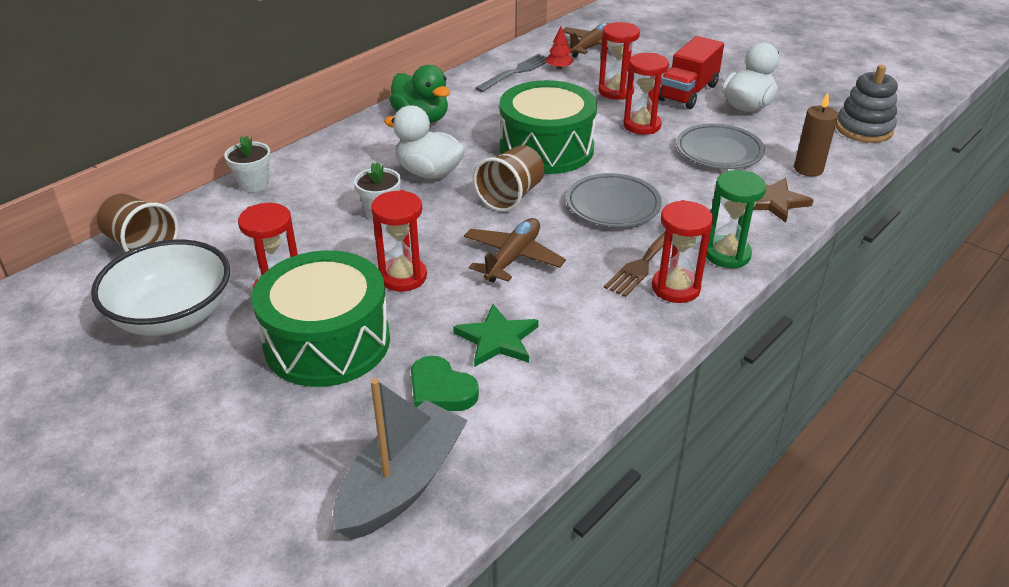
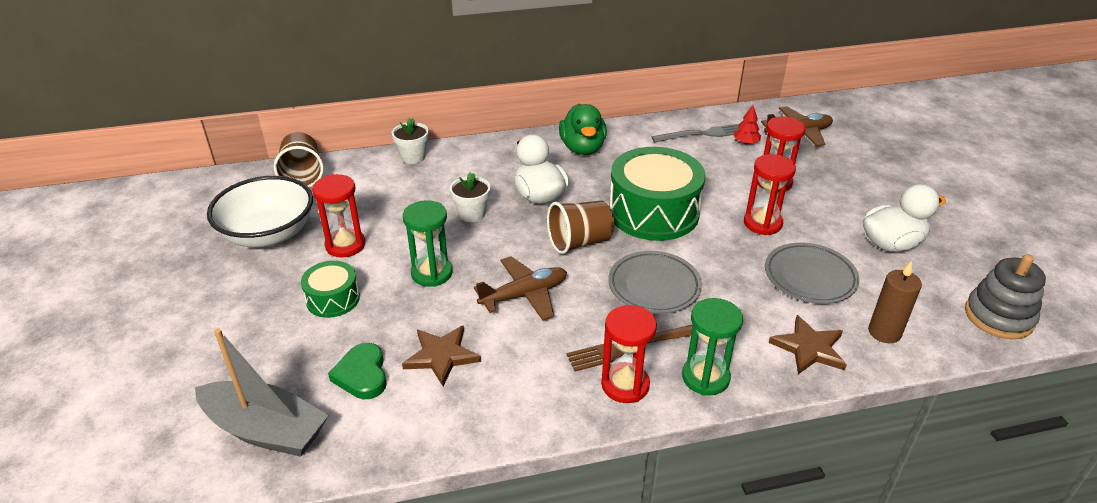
camera: 35 degrees right, 0 degrees up
(327, 342) = (333, 299): green drum -> green drum, size x0.51
(402, 484) = (266, 430): grey boat -> grey boat turned 45 degrees clockwise
(403, 277) = (432, 273): red hourglass -> green hourglass
(497, 339) = (441, 356): green star -> brown star
(688, 92) = (844, 208): red truck -> none

